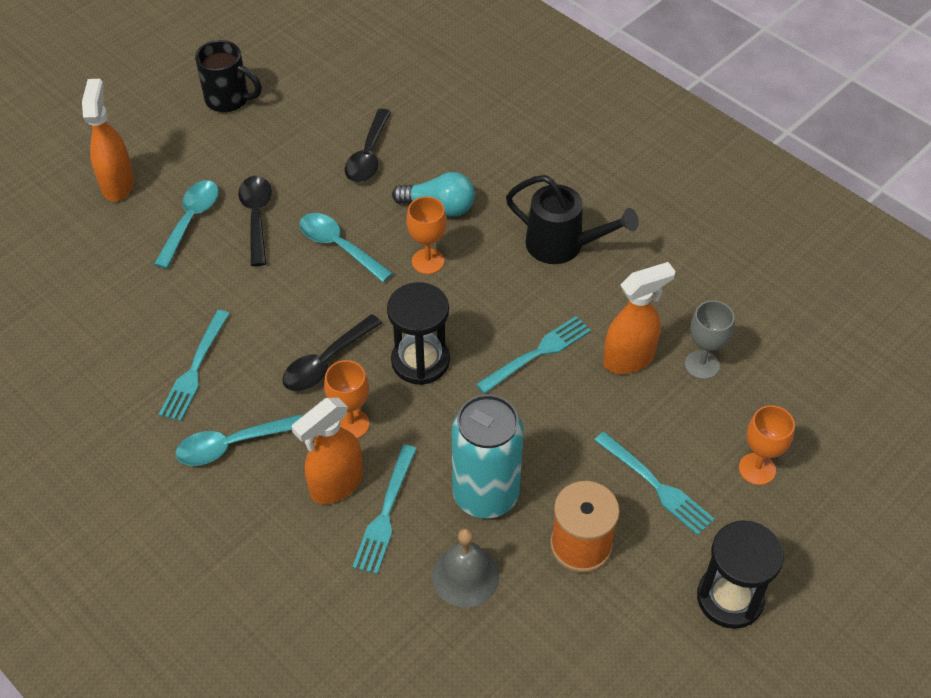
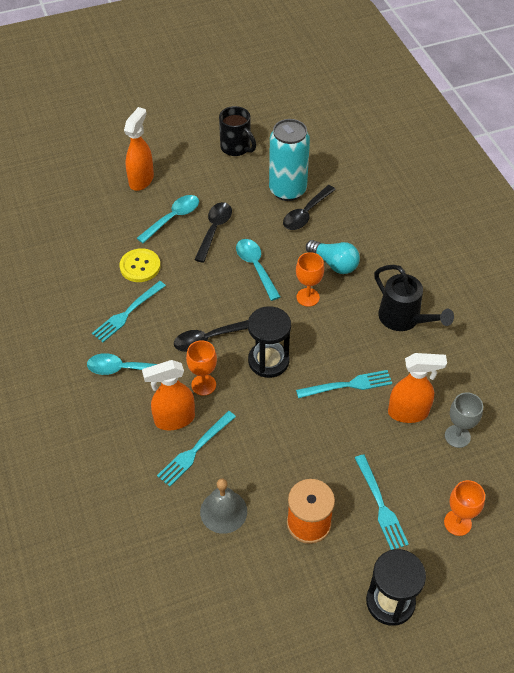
camera: 25 degrees right, 0 degrees up
(179, 300) = (140, 266): none -> yellow button
(485, 495) = (264, 464): turquoise can -> turquoise can (287, 190)

